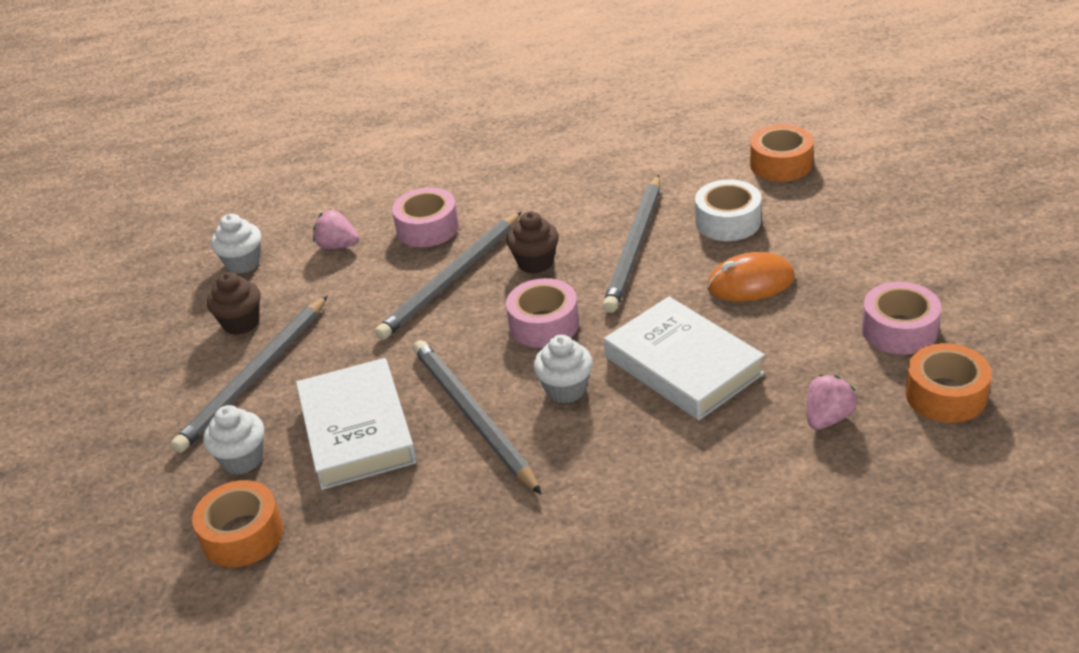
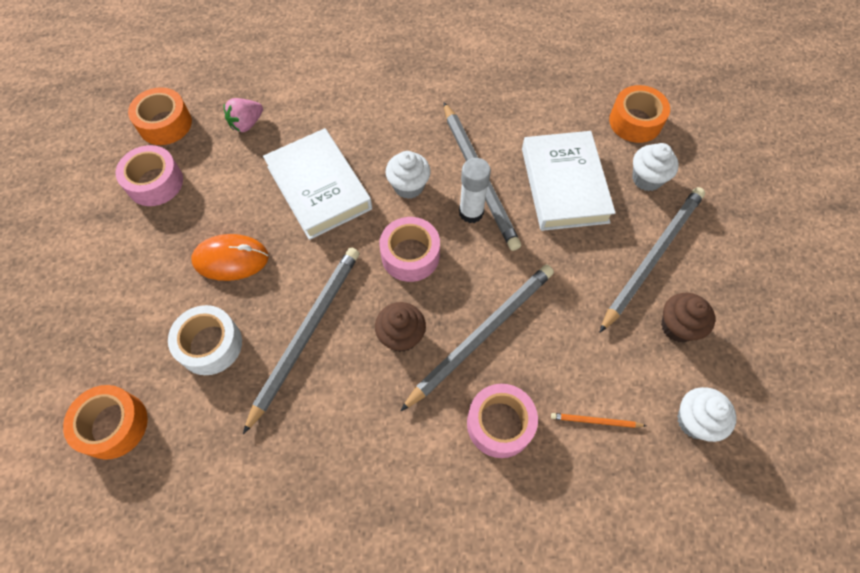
camera: 175 degrees left, 25 degrees up
(338, 246) = (595, 421): pink strawberry -> orange pencil
(478, 377) = (471, 212): none -> white glue stick

